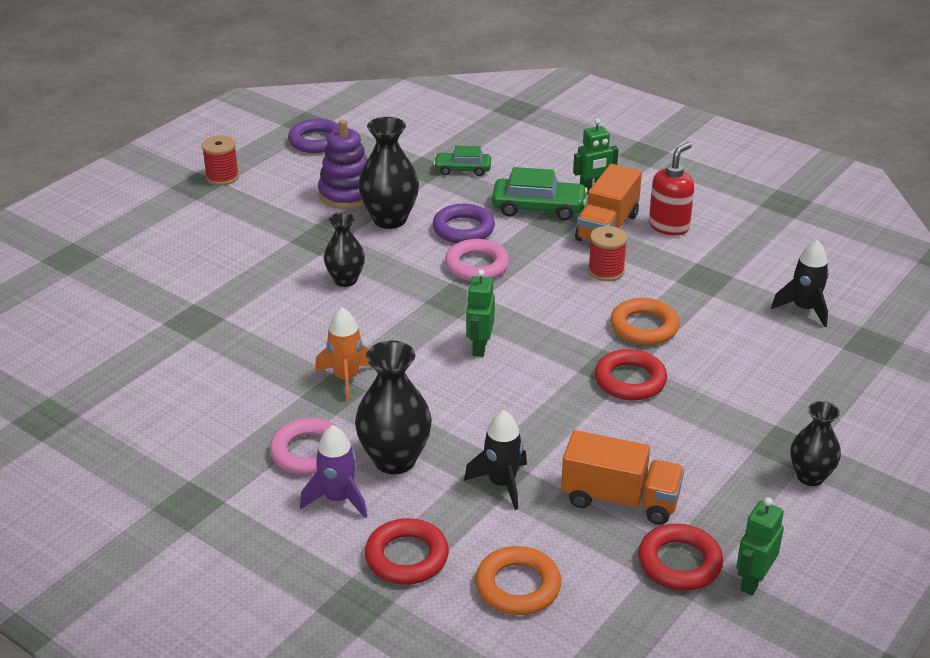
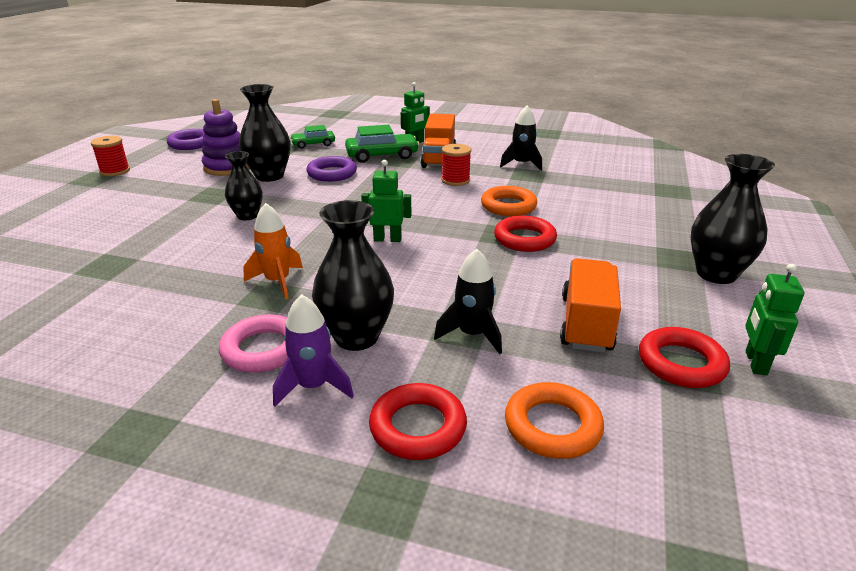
camera: 20 degrees left, 5 degrees down
(477, 266) = (355, 191): pink ring -> none
(479, 347) = (387, 239): green robot -> green robot turned 105 degrees clockwise
(620, 499) = (586, 323): orange truck -> orange truck turned 75 degrees counterclockwise
(669, 226) = (481, 152): red soap dispenser -> none
(804, 309) = (609, 179): black rocket -> black rocket (521, 164)
(810, 476) = (716, 274): black vase -> black vase, size x1.56

